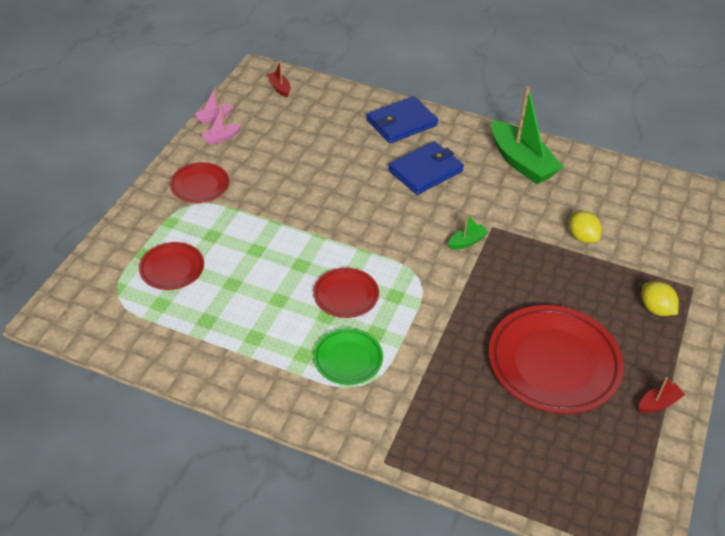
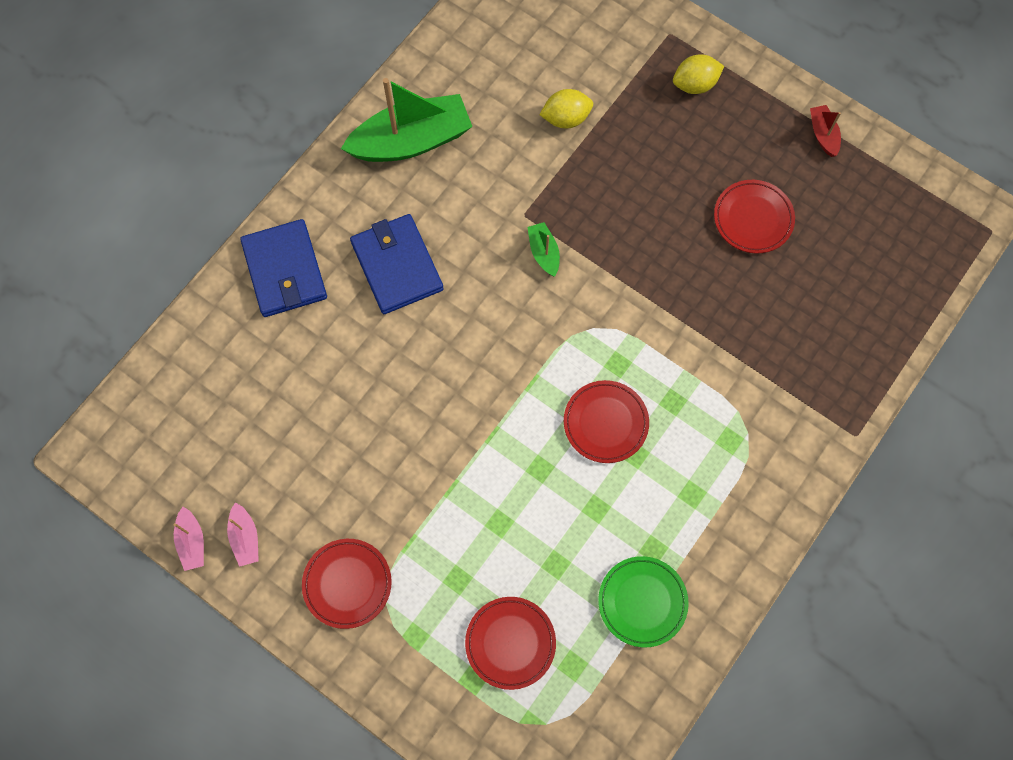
camera: 75 degrees left, 25 degrees up
(280, 88) = (146, 428): red boat -> none
(348, 359) = (708, 443): green plate -> green plate (642, 602)
(553, 363) = (753, 219): red plate -> red plate, size x0.52

